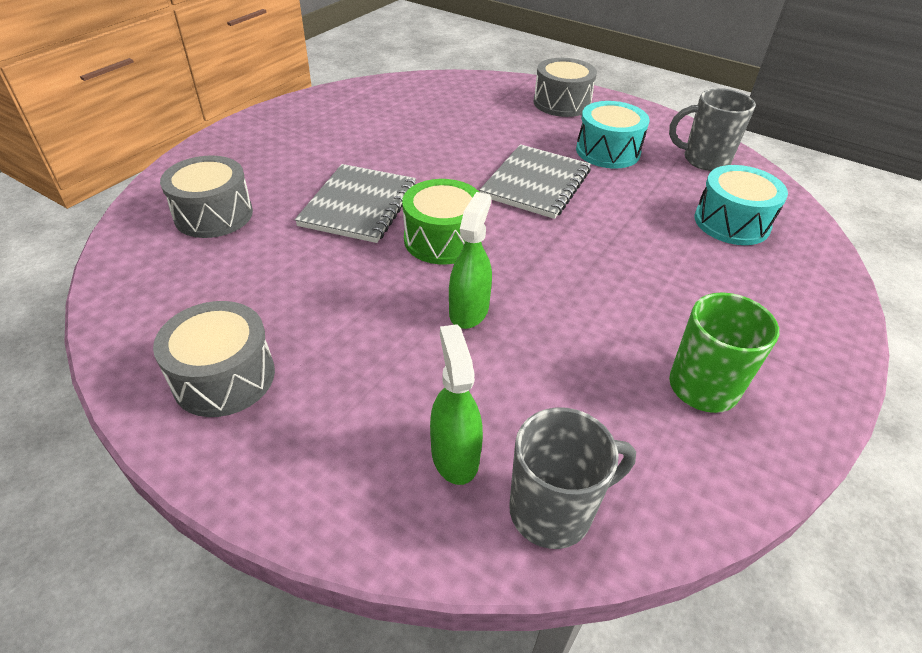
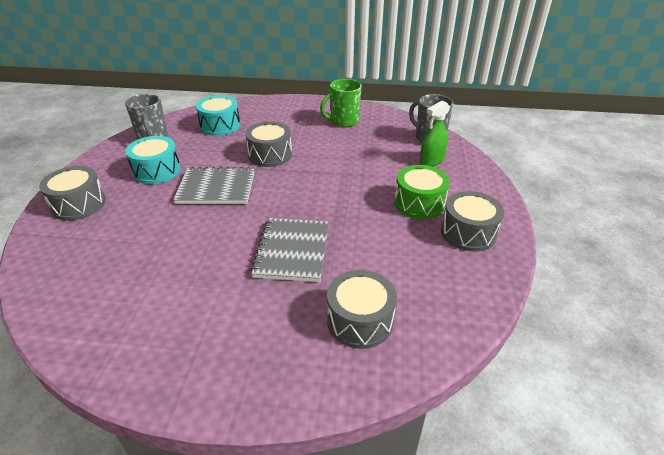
camera: 115 degrees left, 5 degrees down
(358, 205) = (292, 251): grey notebook -> grey notebook turned 75 degrees counterclockwise
(442, 239) = (303, 204): green drum -> green drum (419, 203)
(469, 311) = (353, 179): green spray bottle -> none
(602, 247) = (270, 155): none -> grey drum

